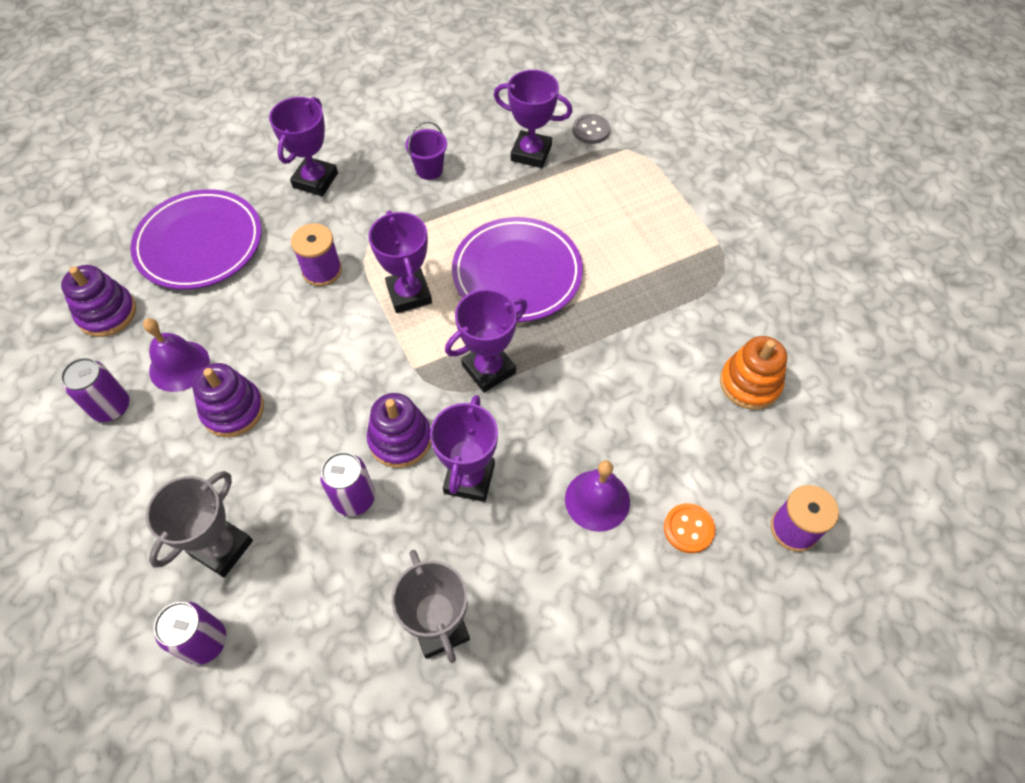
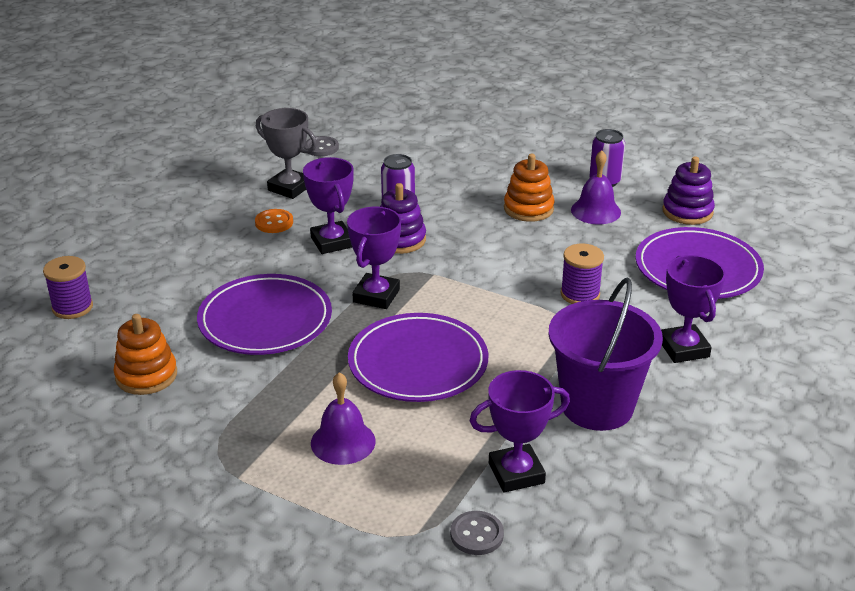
camera: 145 degrees right, 25 degrees down
(204, 641) = (415, 141): purple can -> none
(222, 548) = (451, 165): grey trophy -> none
(233, 410) = (528, 208): purple stacking toy -> orange stacking toy
(329, 712) = (321, 148): none -> grey button
(409, 294) = (492, 310): purple trophy -> none
(429, 170) = (597, 406): purple bucket -> purple bucket, size x2.19
(597, 500) = (232, 266): purple bell -> purple bell (343, 442)
(609, 395) = (265, 320): none -> purple plate
(688, 529) = (155, 278): orange button -> orange button (274, 222)

